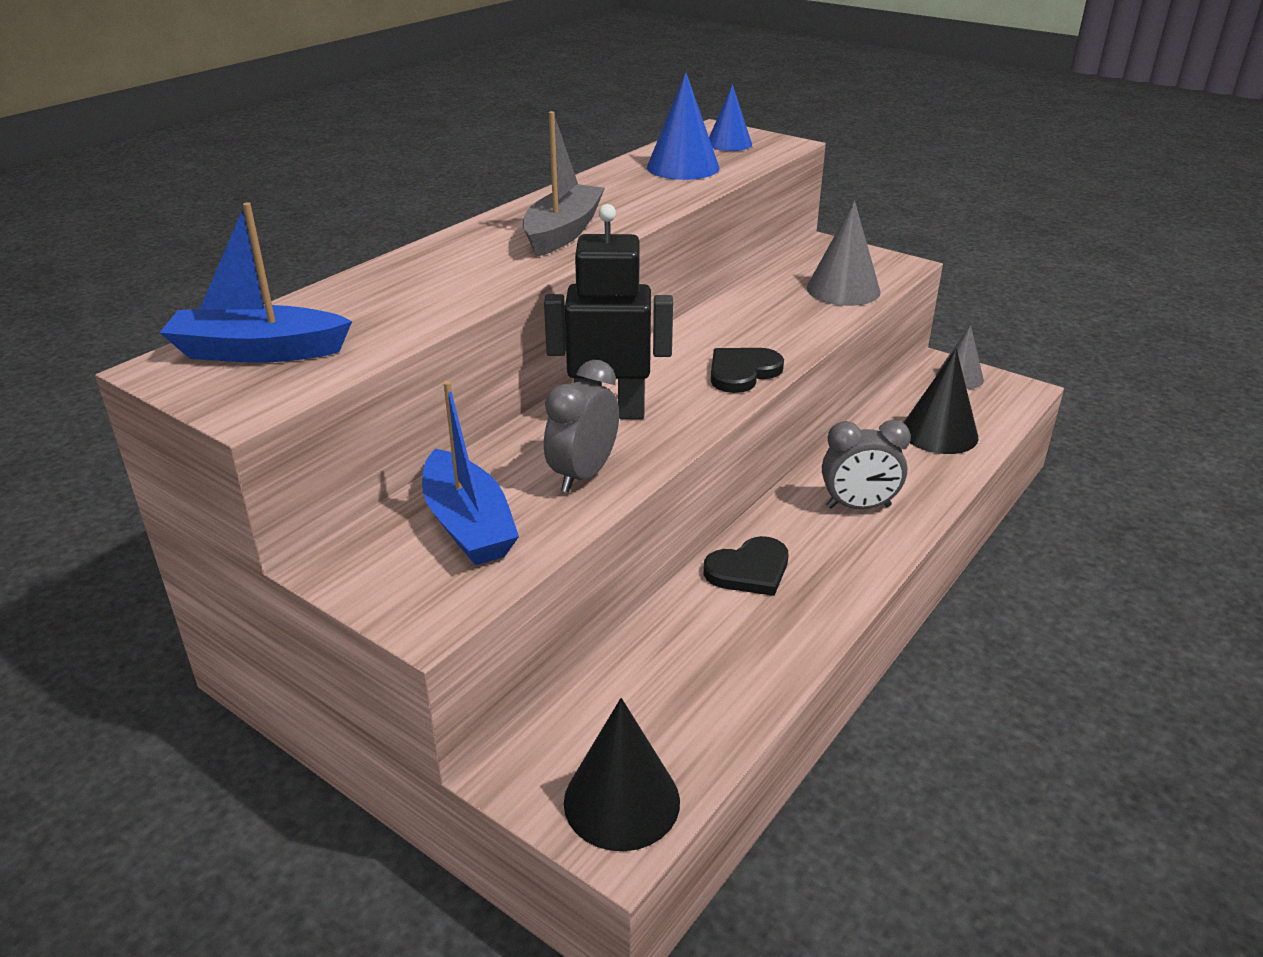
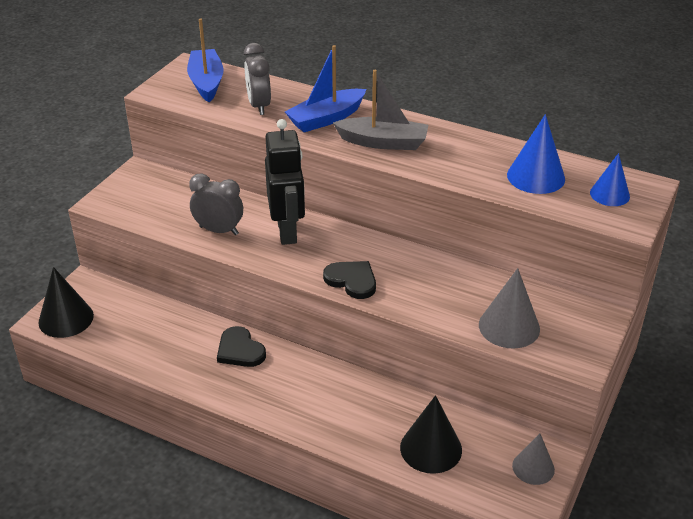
camera: 80 degrees right, 5 degrees up
(468, 524) = (171, 201): blue boat -> blue boat (326, 118)
(858, 507) = (317, 399): grey clock -> grey clock (259, 106)

